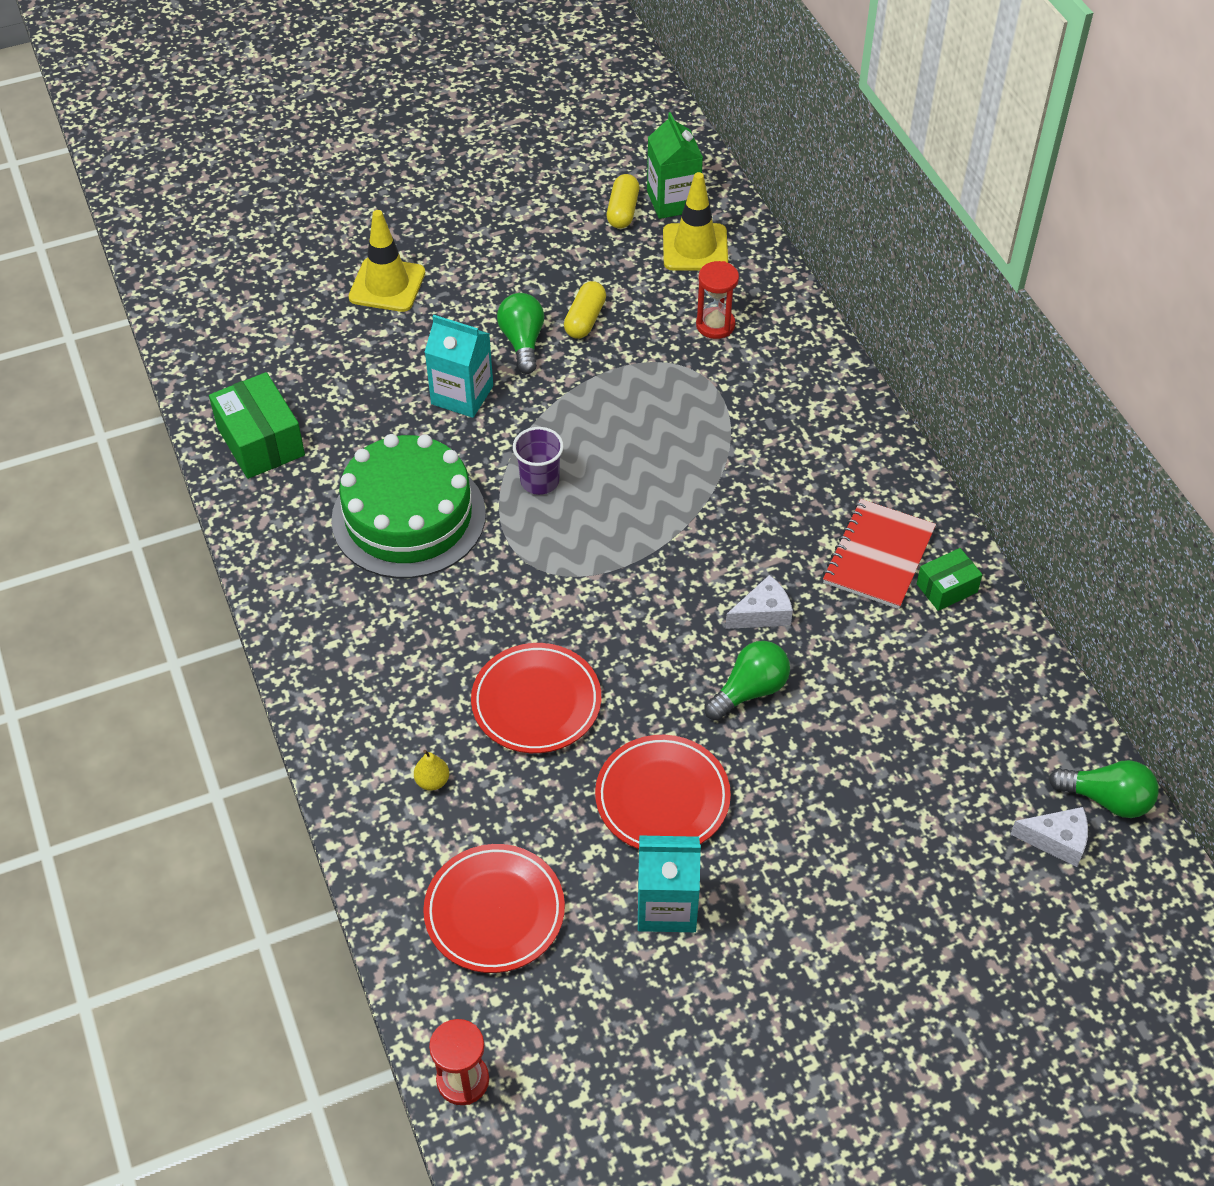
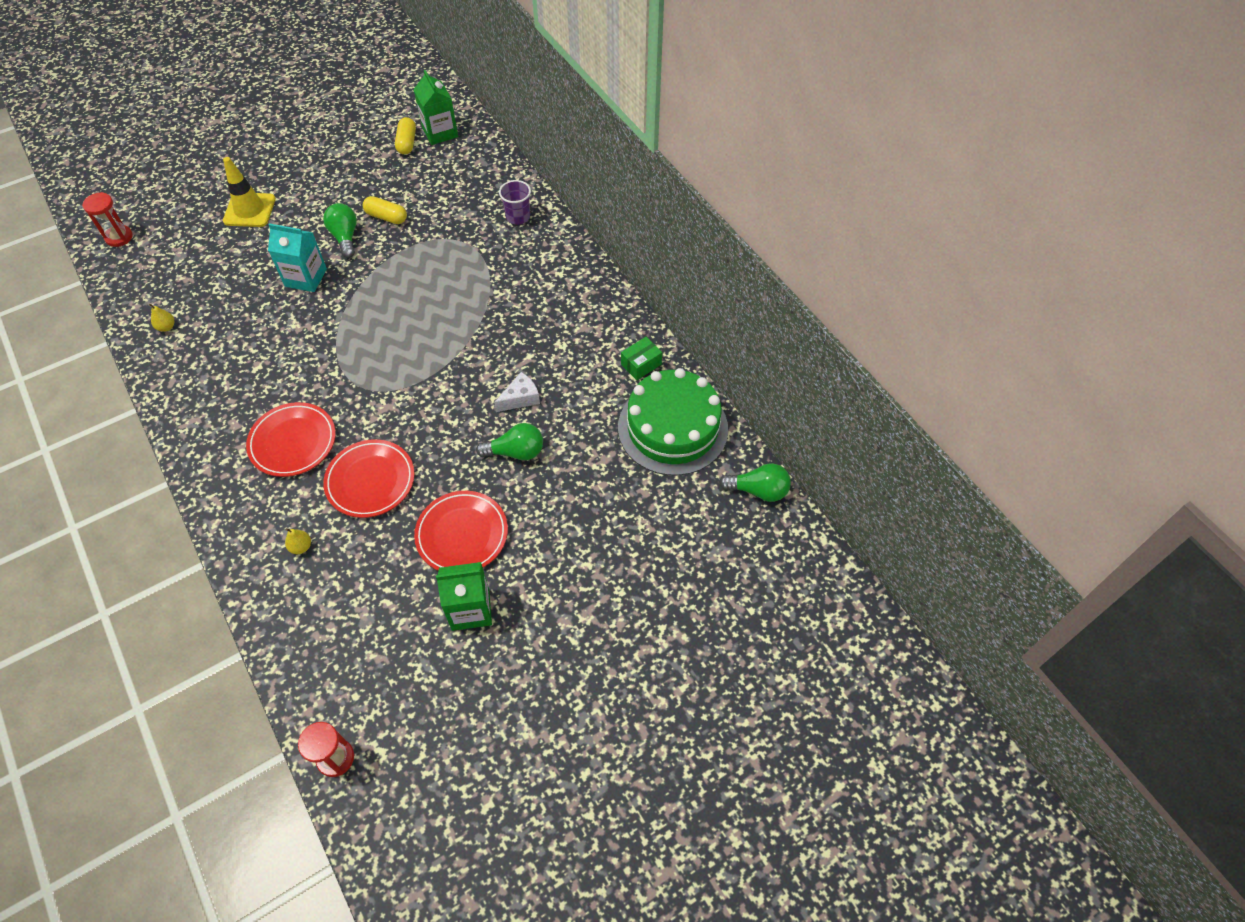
camera: 10 degrees left, 5 degrees up
(260, 441) = (166, 327): green box -> yellow pear
(408, 517) = (273, 365): green cake -> green cake (672, 428)
(494, 912) = (350, 633): red plate -> red plate (293, 442)
(539, 481) = (363, 329): purple cup -> purple cup (518, 217)
(585, 319) = (386, 217): yellow capsule -> yellow capsule turned 75 degrees counterclockwise
(666, 905) = (470, 609): turquoise carton -> green carton
(695, 248) = (457, 161): yellow traffic cone -> none
(715, 325) = (474, 210): red hourglass -> red hourglass (119, 237)
(749, 690) = (516, 452): green light bulb -> green light bulb turned 45 degrees clockwise
(878, 556) = (594, 349): red notebook -> none
(1056, 840) = (728, 523): white cheese -> none

